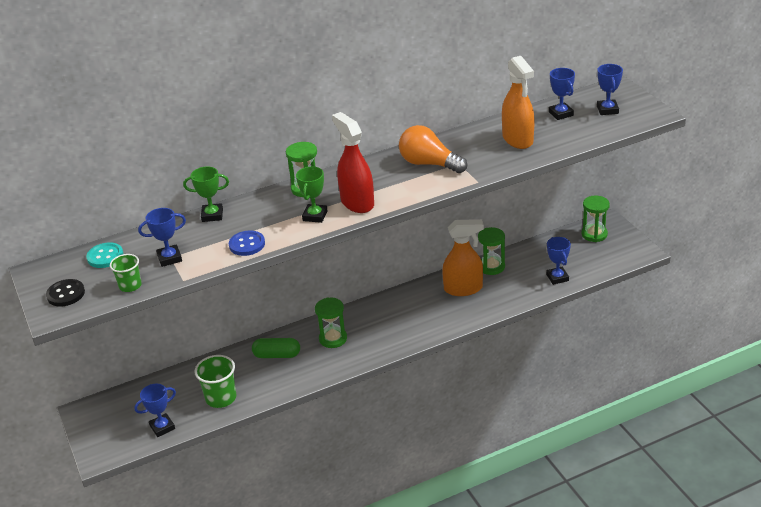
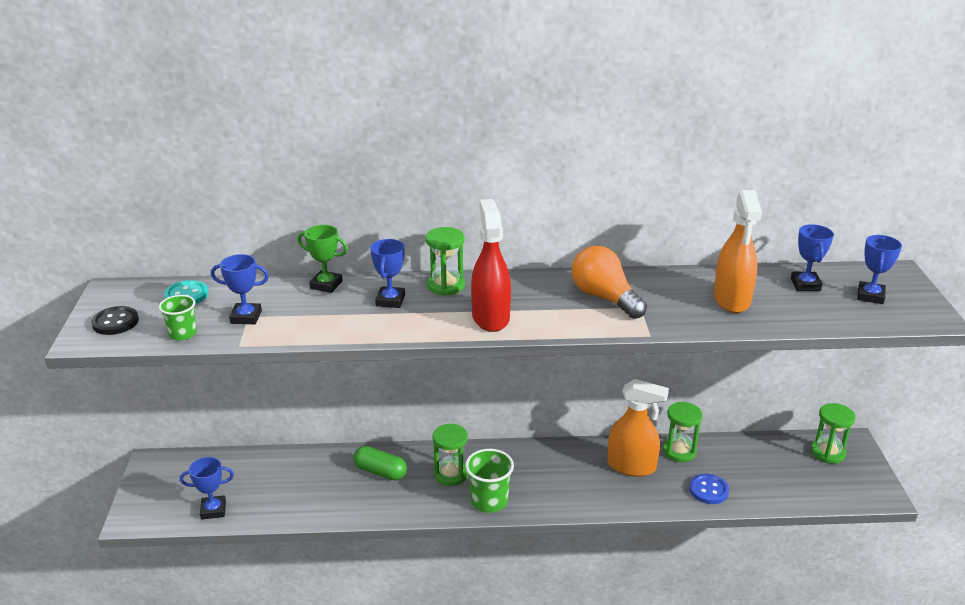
camera: 20 degrees right, 5 degrees down
(221, 398) = (292, 499): green cup -> green cup (489, 501)
(247, 244) = (336, 327): blue button -> blue button (708, 490)
(315, 216) = (432, 318): green trophy -> none
(557, 277) = (754, 491): blue trophy -> blue trophy (390, 300)

